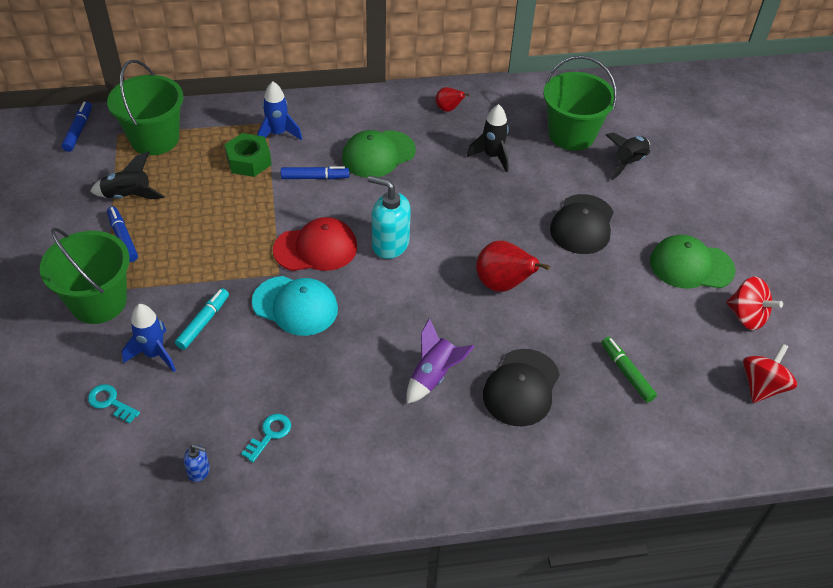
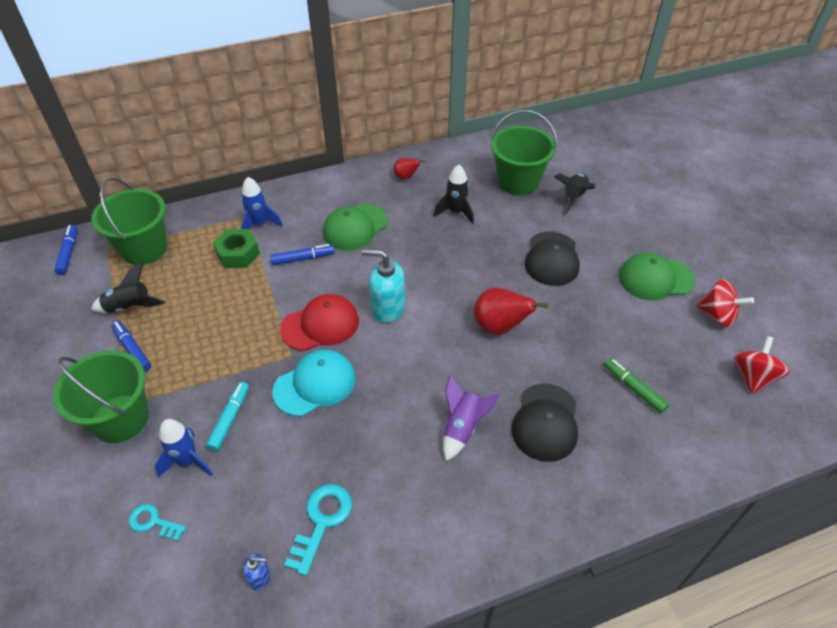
camera: 10 degrees left, 0 degrees up
(270, 435) = (322, 522): turquoise key -> turquoise key, size x1.58
(295, 306) = (315, 384): turquoise cap -> turquoise cap turned 45 degrees counterclockwise

